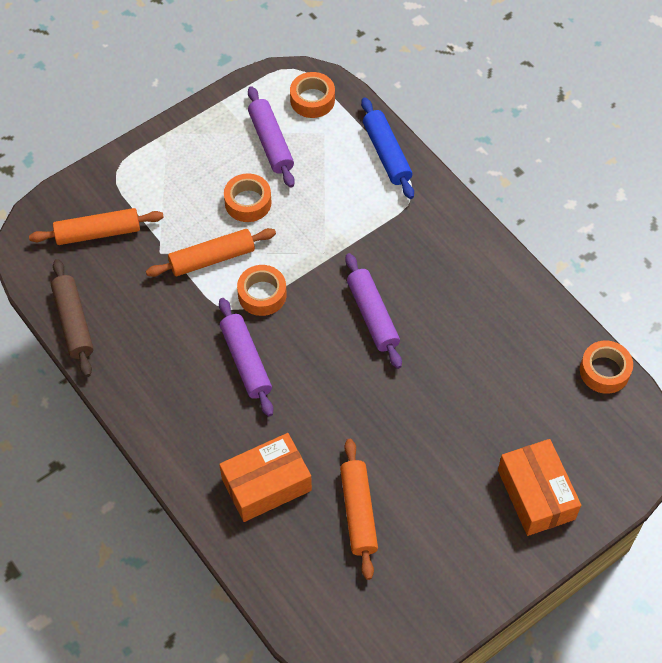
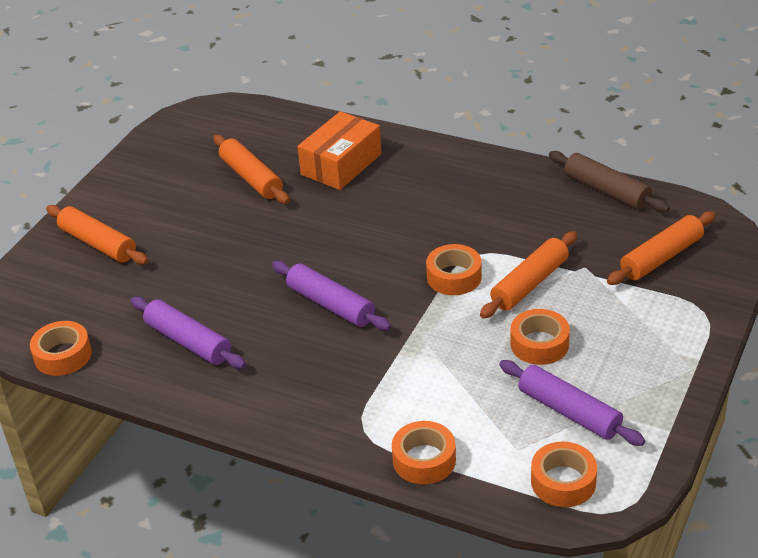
camera: 155 degrees right, 20 degrees down
(246, 361) = (425, 226): purple rolling pin -> purple rolling pin (188, 342)
(386, 154) = (424, 460): blue rolling pin -> orange tape
(536, 494) = (98, 244): orange box -> orange rolling pin

